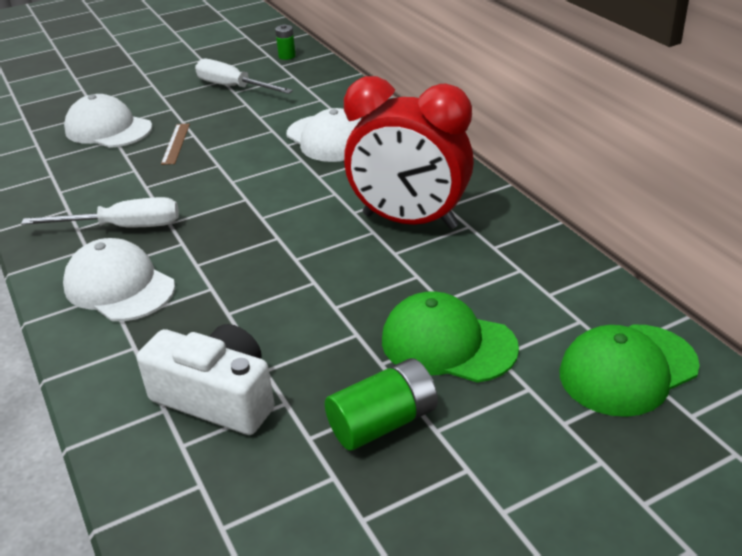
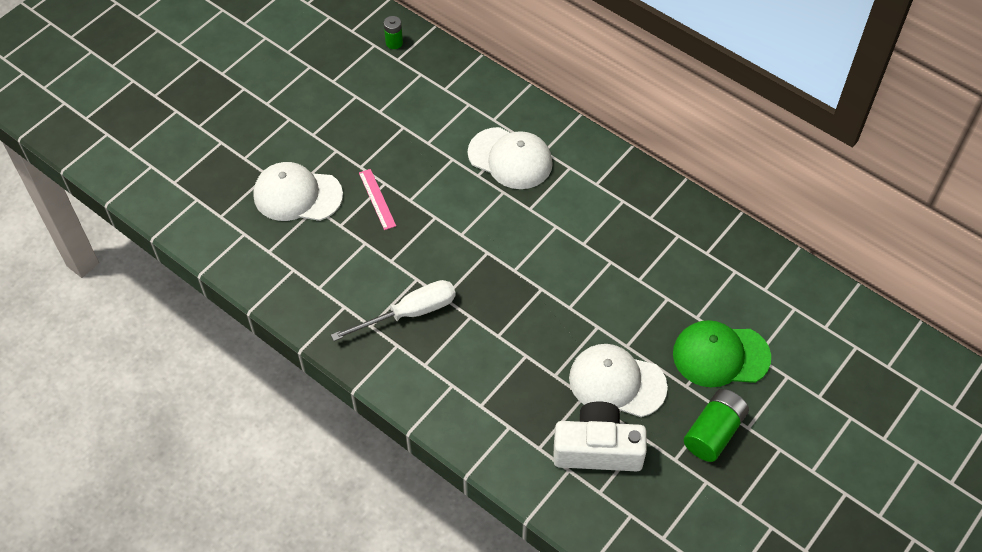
camera: 25 degrees left, 20 degrees up
(119, 286) = (455, 375): white cap -> white cap (617, 382)
(175, 143) = (377, 199): brown ruler -> pink ruler
(233, 87) = (374, 104): white screwdriver -> none
(409, 221) = (632, 242): red clock -> none
(627, 370) = (839, 342): green cap -> none

